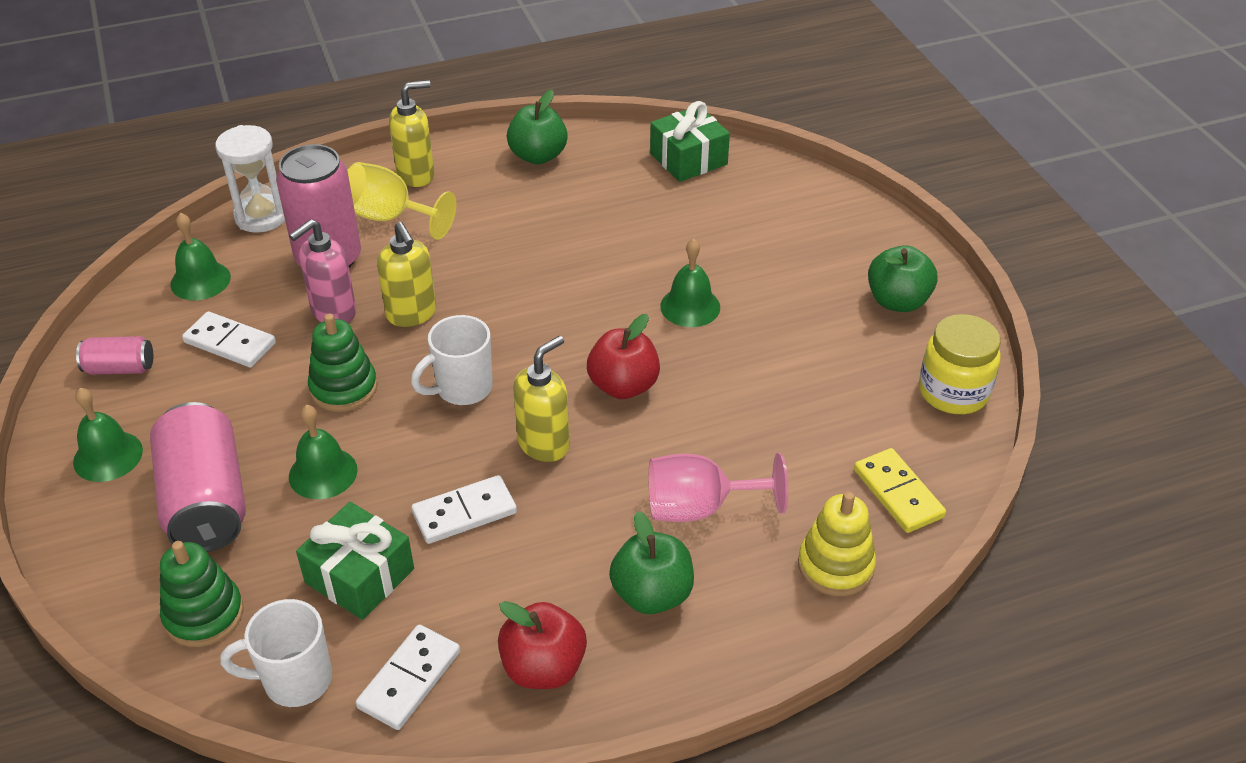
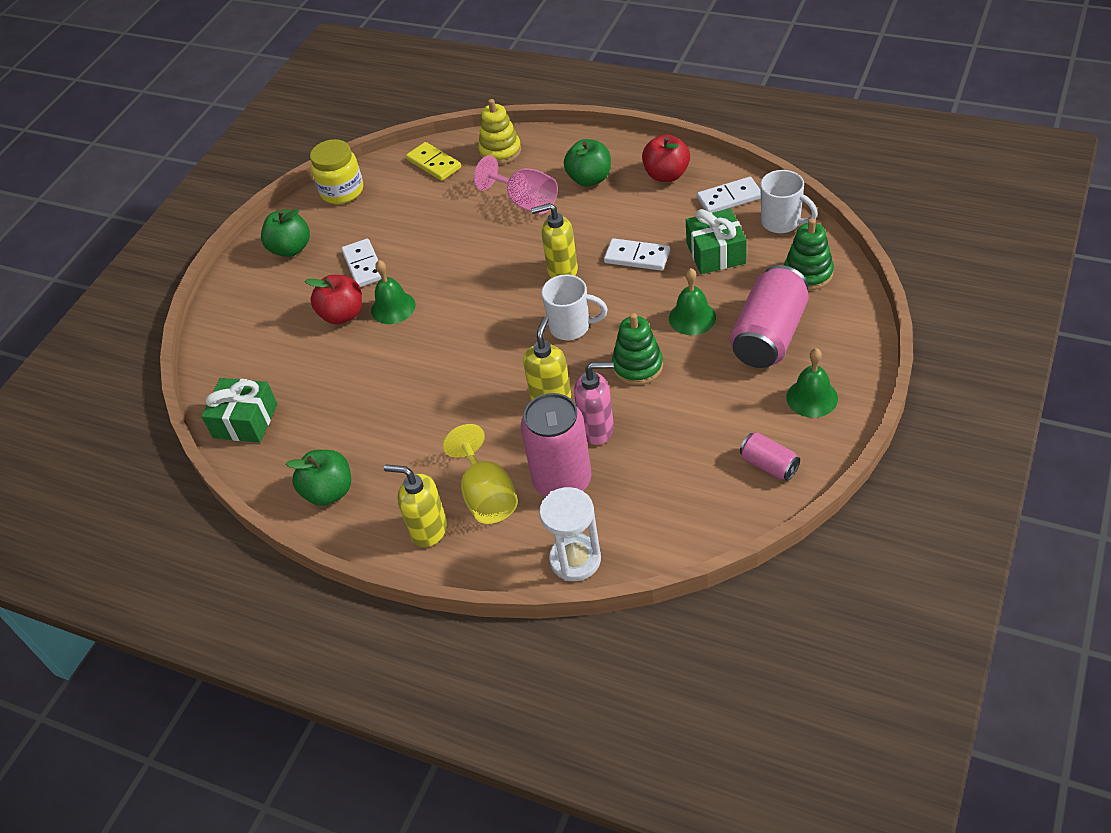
camera: 130 degrees left, 5 degrees up
(200, 280) = (665, 517): green bell -> none
(230, 343) = (682, 444): white domino -> white domino (363, 265)
(623, 386) = (486, 280): red apple -> red apple (342, 315)
(898, 493) = (434, 164): yellow domino -> yellow domino turned 60 degrees counterclockwise

